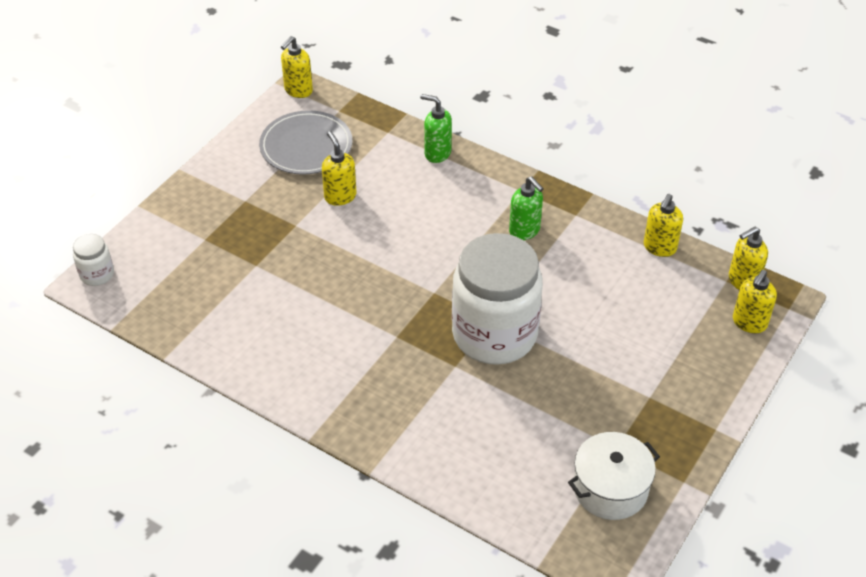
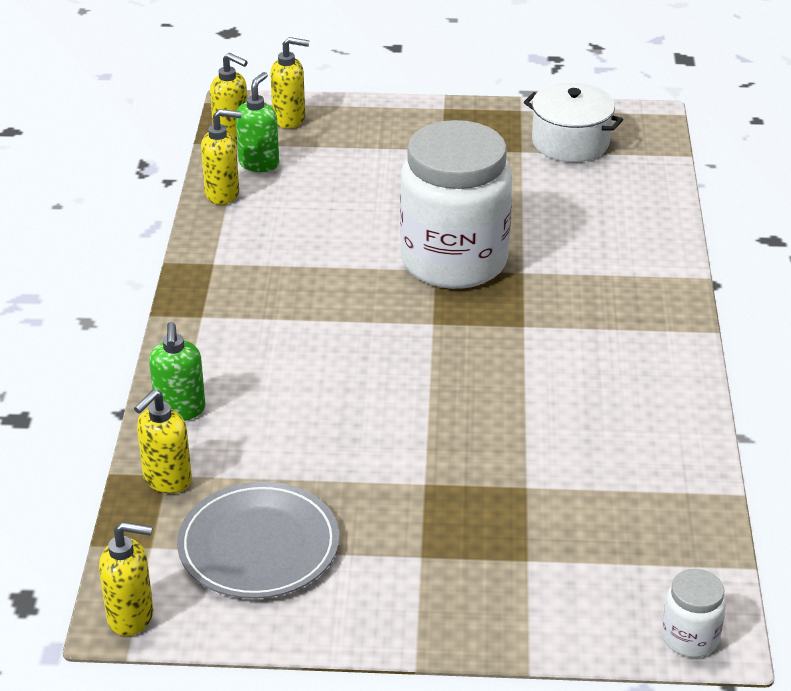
camera: 120 degrees left, 10 degrees down
(340, 196) = (336, 465): yellow soap dispenser -> yellow soap dispenser (167, 480)
(525, 231) = (273, 291): green soap dispenser -> green soap dispenser (259, 163)

